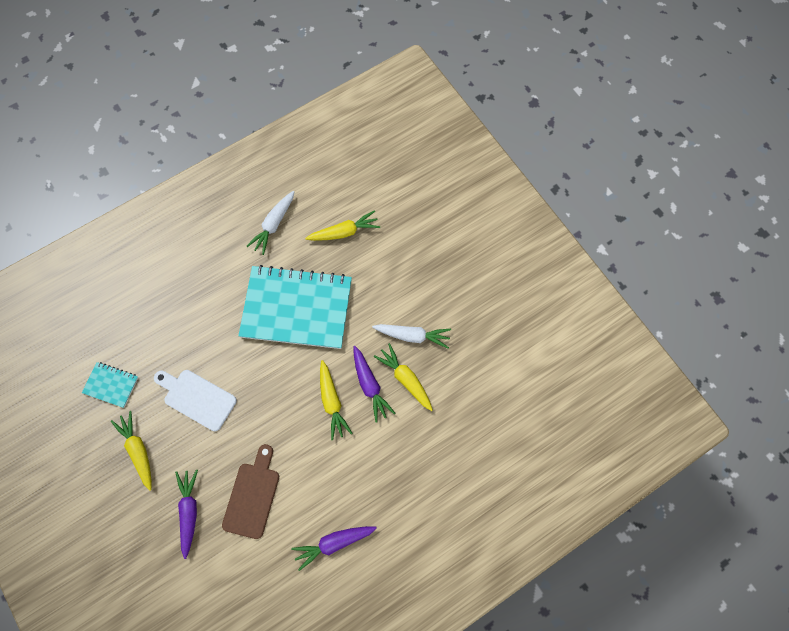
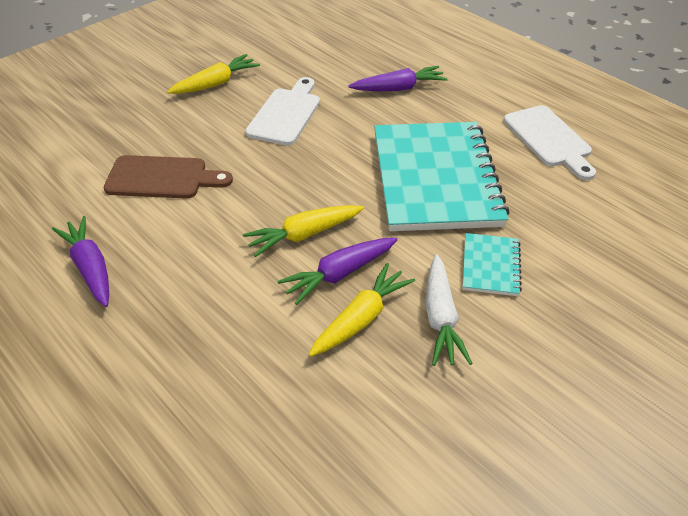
camera: 80 degrees right, 25 degrees down
(111, 385) = (289, 55): turquoise notebook -> turquoise notebook (490, 266)
(189, 511) = (143, 130): purple carrot -> purple carrot (398, 88)
(274, 225) = (549, 139): white carrot -> white cutting board
(344, 232) = (579, 209): yellow carrot -> none

